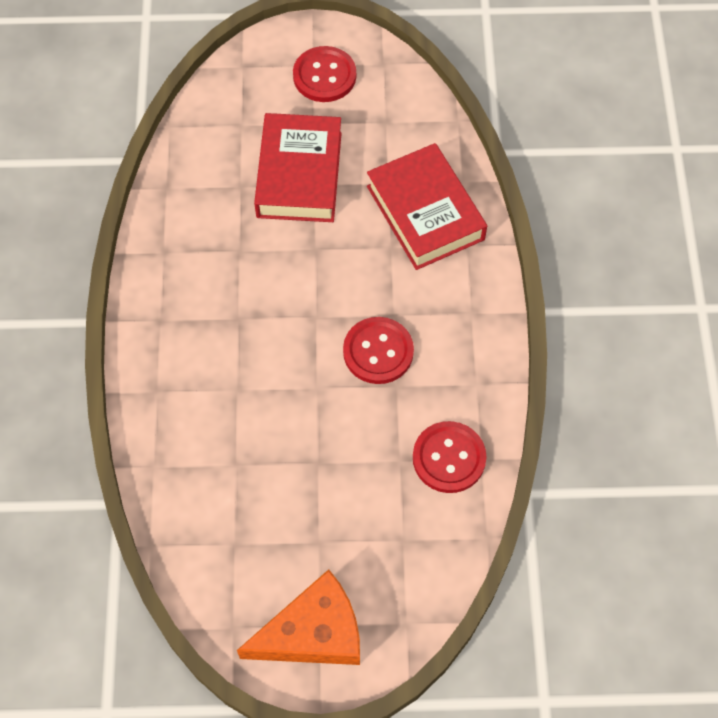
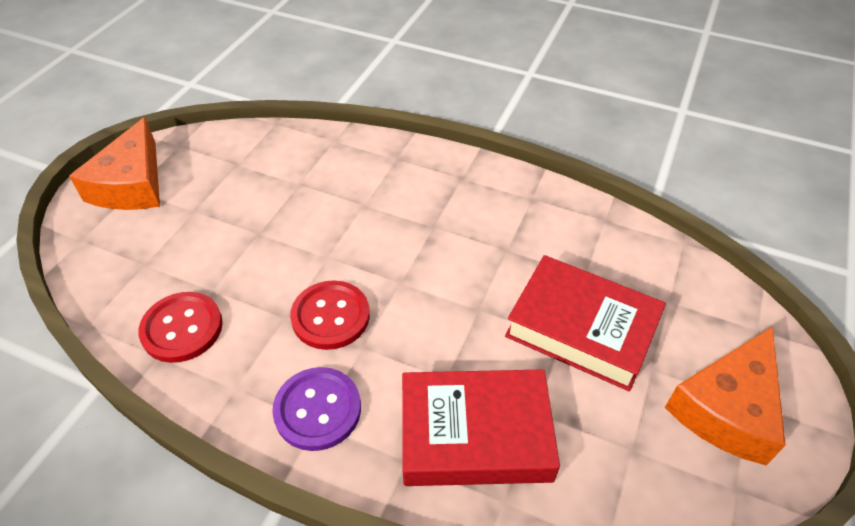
camera: 115 degrees right, 15 degrees down
(324, 76) = (727, 408): red button -> orange cheese
(462, 318) = (317, 410): none -> purple button

